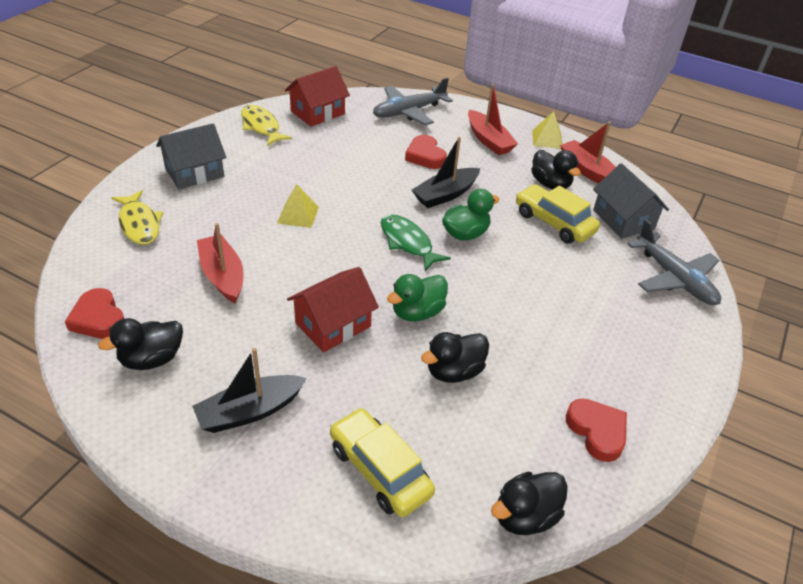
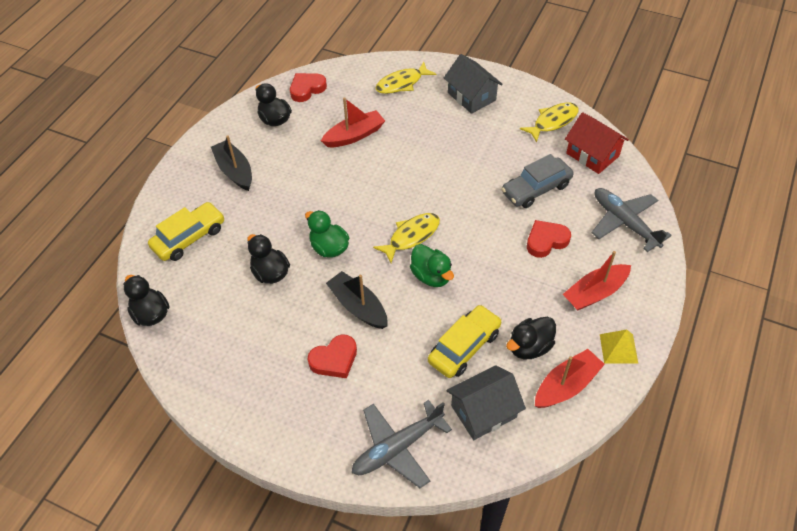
camera: 90 degrees right, 10 degrees up
(298, 215) = (432, 164): yellow pyramid -> none
(333, 325) = (311, 200): red house -> none
(355, 151) = (536, 189): none -> grey car
(408, 242) = (411, 236): green fish -> yellow fish
(445, 195) = (486, 259): black boat -> black boat (358, 306)
(597, 431) = (216, 361): red heart -> red heart (334, 359)

